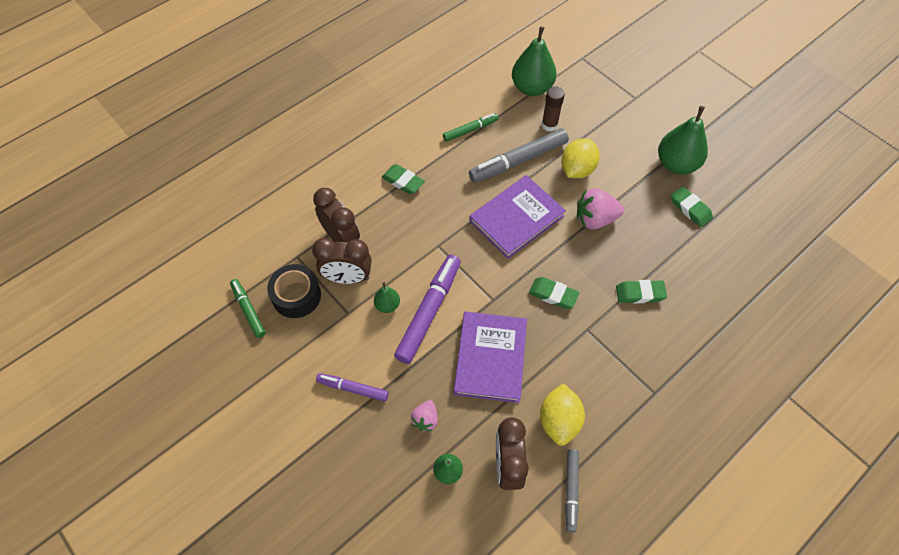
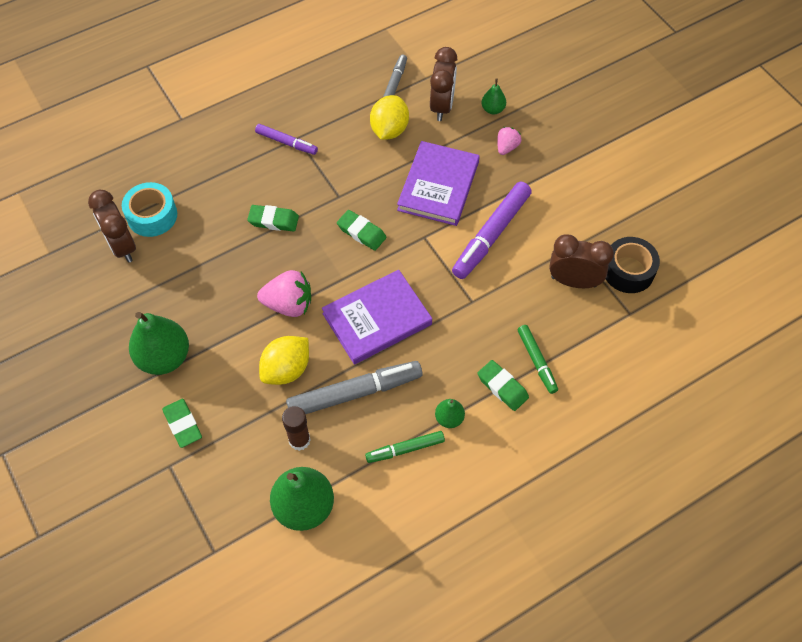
camera: 170 degrees left, 0 degrees up
(248, 310) = (677, 264): green marker -> green marker (536, 361)
(341, 238) = (579, 327): brown clock -> brown clock (122, 246)
(353, 389) = (571, 179): purple marker -> purple marker (286, 143)
(387, 305) = (533, 247): green pear -> green pear (449, 418)
(690, 209) = (177, 300): green eraser -> green eraser (183, 424)
(755, 280) = (152, 216): none -> turquoise tape

